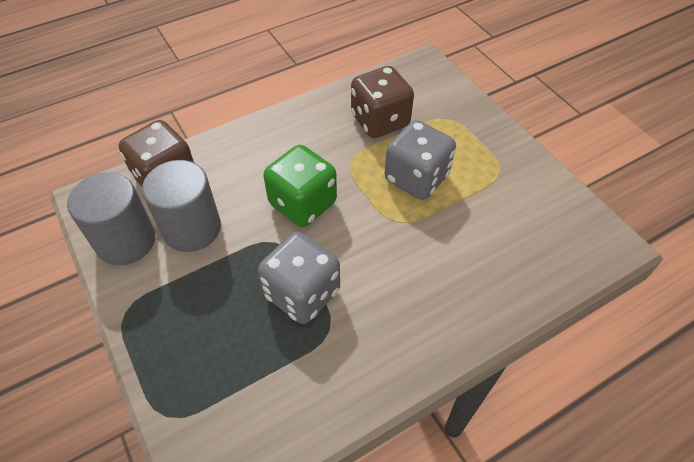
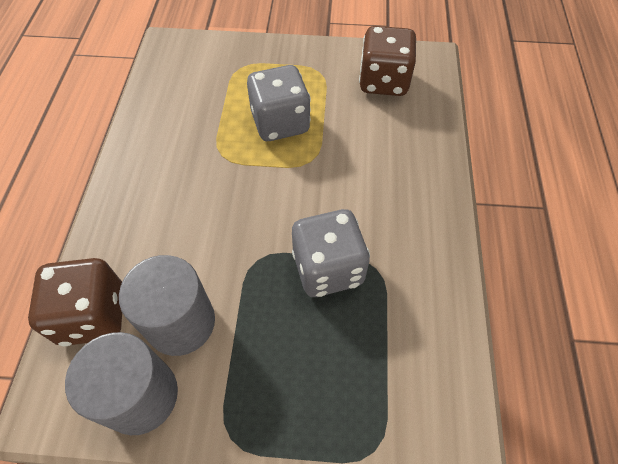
camera: 55 degrees left, 5 degrees up
(303, 203) = (234, 215): green dice -> none
(380, 121) = (198, 109): brown dice -> brown dice (383, 81)

